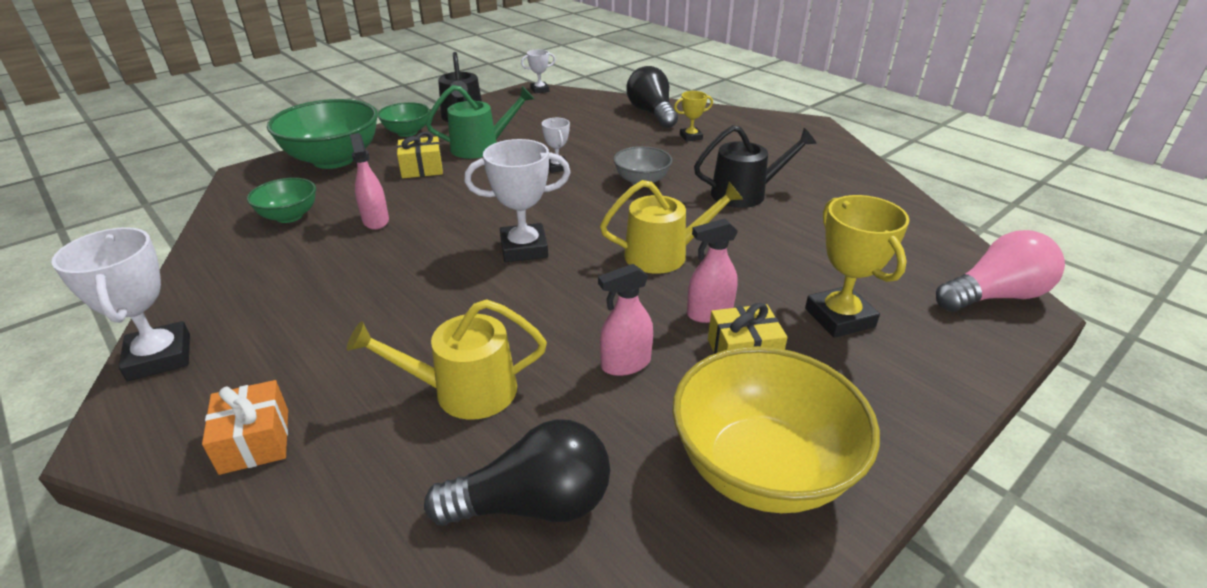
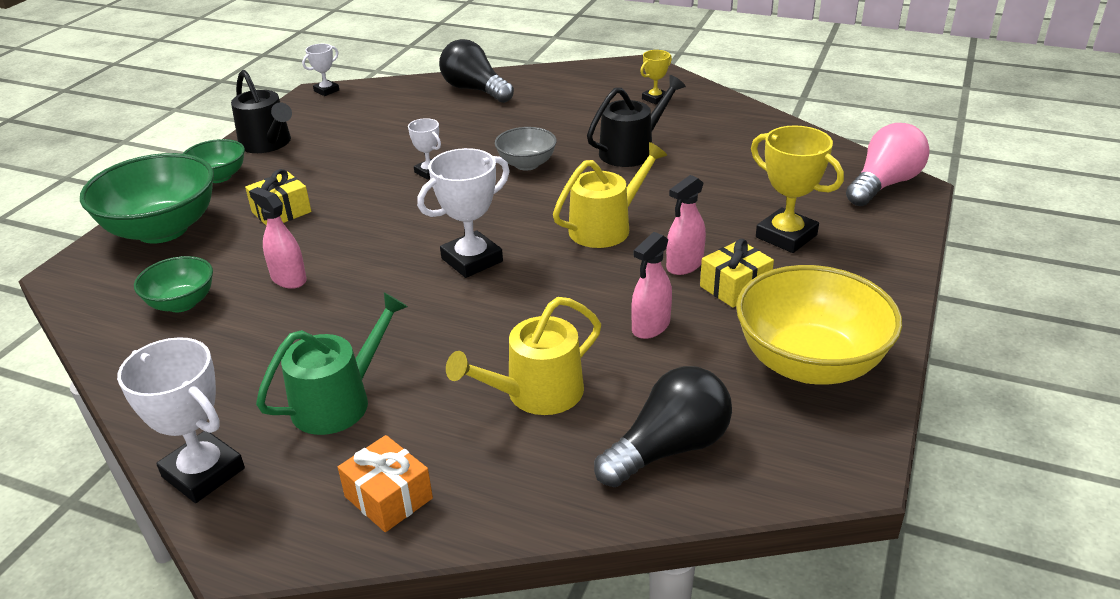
camera: 25 degrees left, 0 degrees up
(481, 147) = (324, 172): green watering can -> green watering can (339, 401)
(691, 137) = (536, 106): yellow trophy -> yellow trophy (655, 99)

